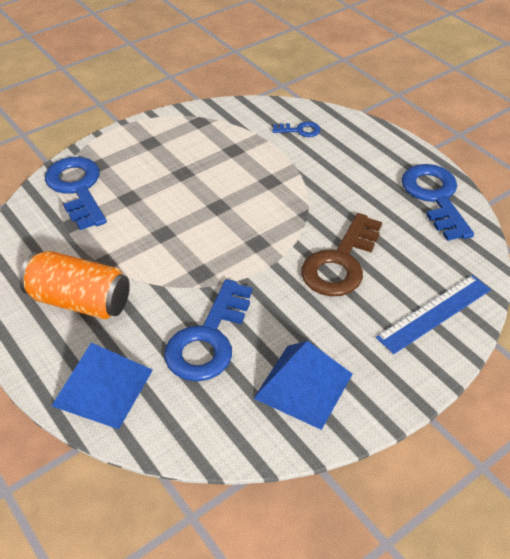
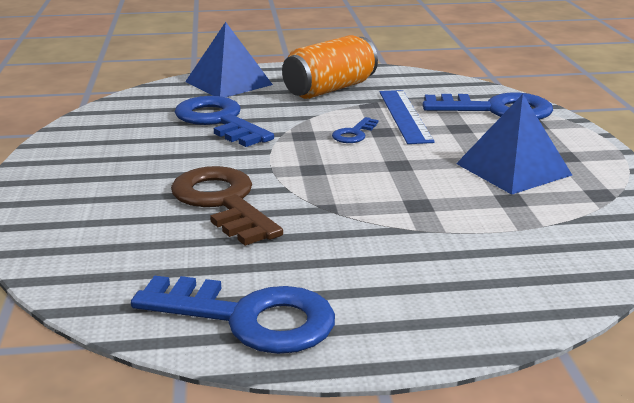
camera: 120 degrees right, 20 degrees down
(300, 130) = (528, 261): blue key -> blue key (354, 134)
(303, 385) = (112, 142): blue pyramid -> blue pyramid (513, 169)
(434, 313) = (75, 228): blue ruler -> blue ruler (405, 116)

